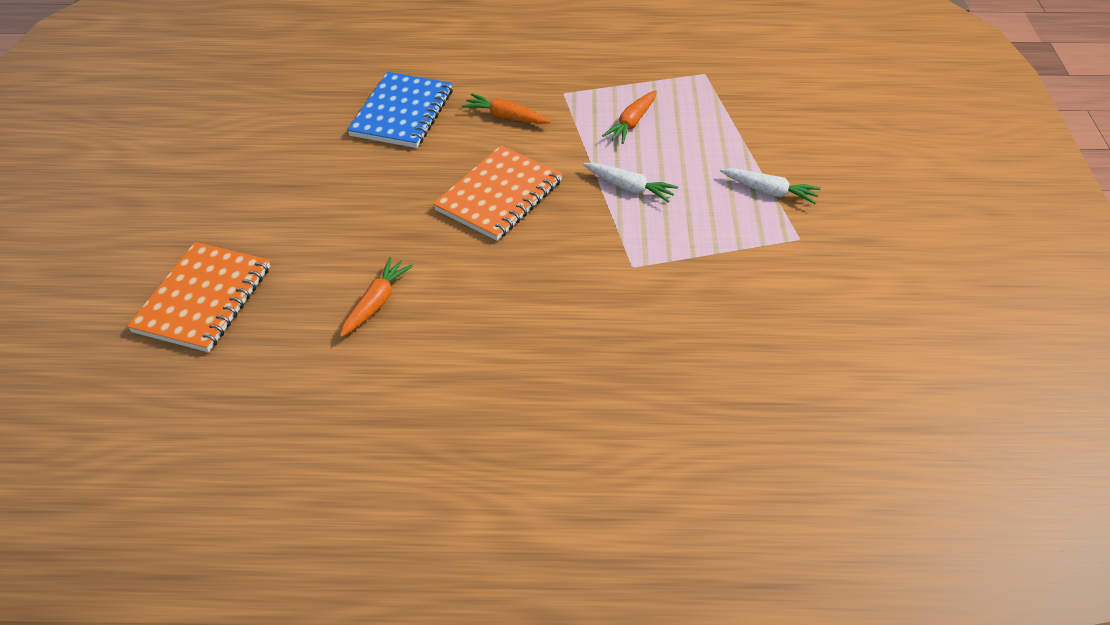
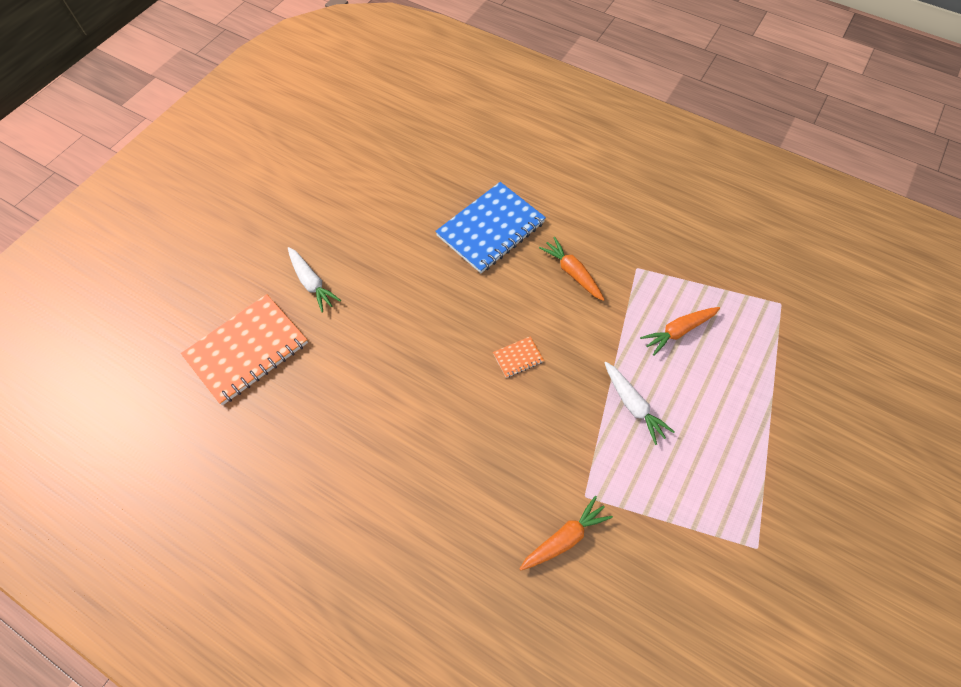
camera: 30 degrees right, 15 degrees up
(376, 302) = (362, 421): orange carrot -> orange carrot (565, 537)
(499, 195) = (518, 358): orange notebook -> orange notebook, size x0.42
(769, 191) = (761, 476): white carrot -> white carrot (312, 283)

